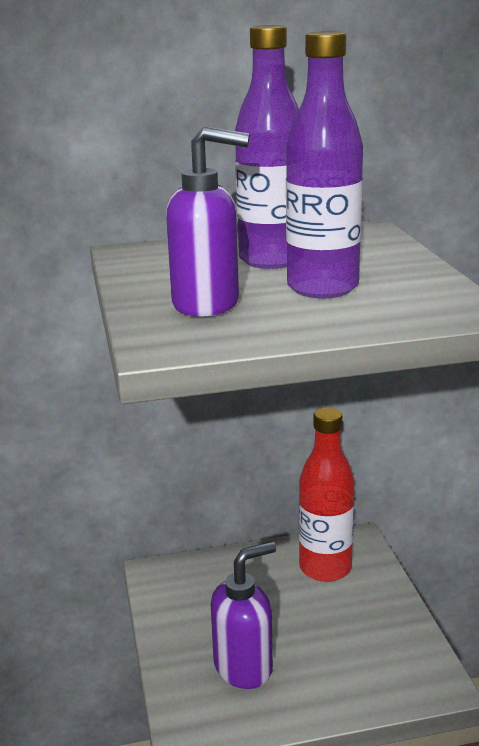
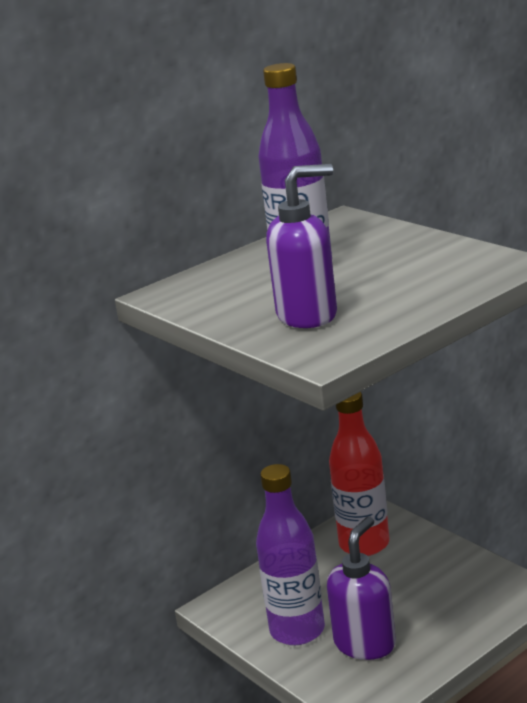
camera: 25 degrees left, 0 degrees up
(322, 288) = (379, 277): purple bottle -> purple bottle (297, 630)

